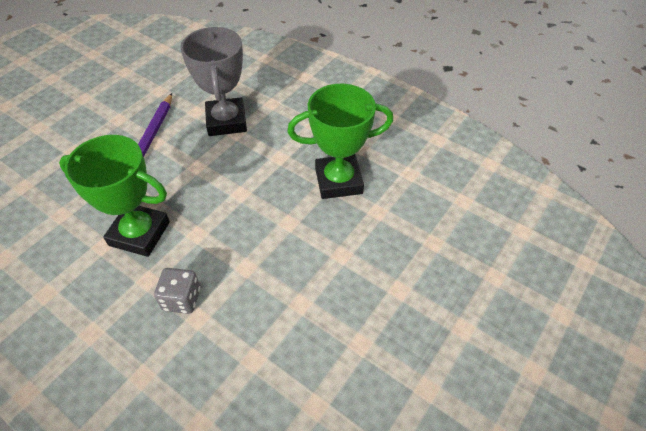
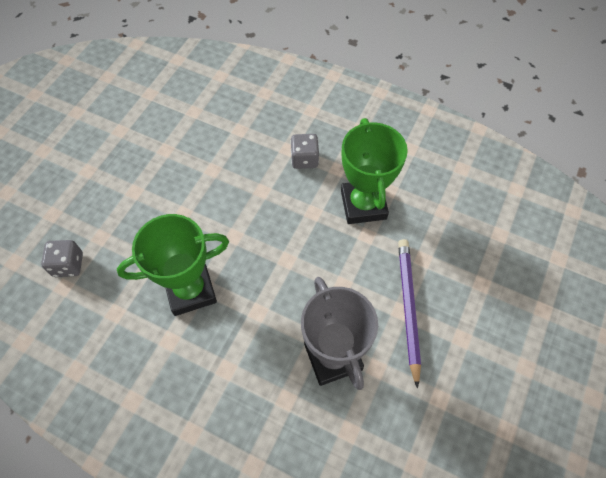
camera: 170 degrees right, 10 degrees up
(139, 233) = (363, 205): green trophy -> green trophy turned 75 degrees clockwise
(463, 219) = (68, 265): none -> grey dice

